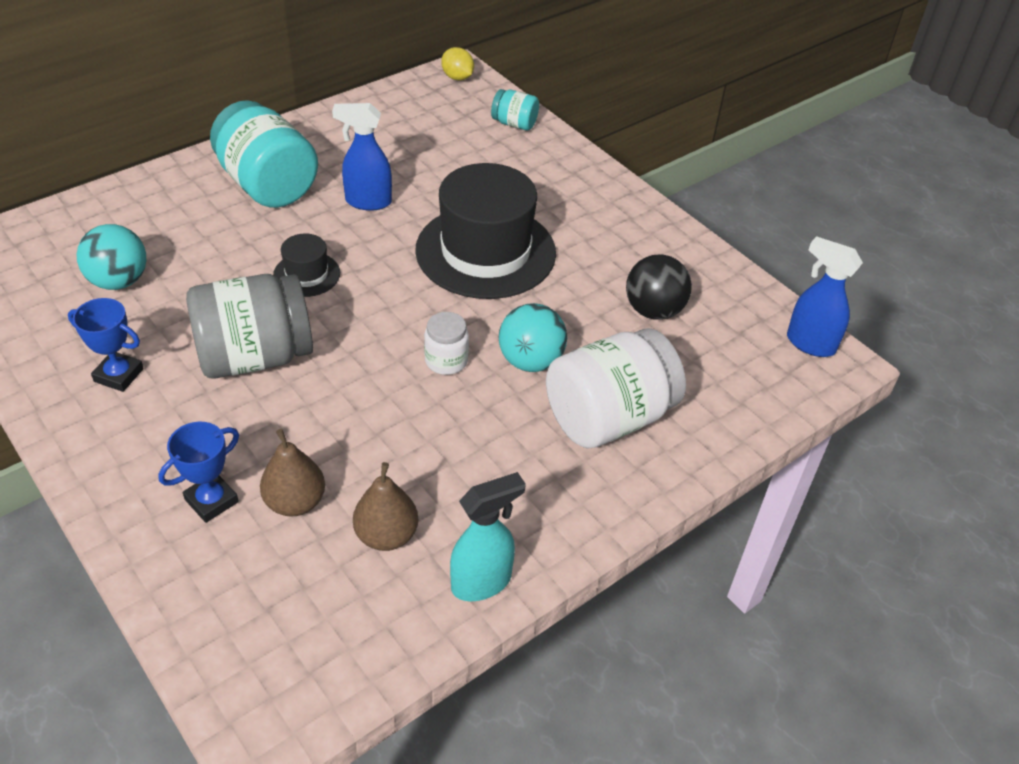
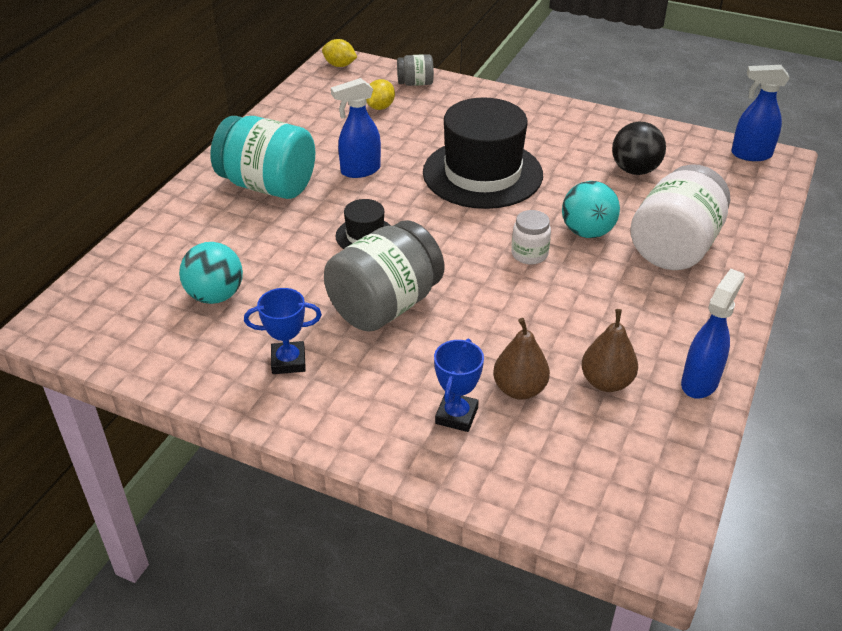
camera: 25 degrees left, 5 degrees down
(453, 138) = (380, 107): none -> yellow lemon
(482, 582) = (700, 382): turquoise spray bottle -> blue spray bottle
(514, 124) = (415, 83): turquoise jar -> grey jar

